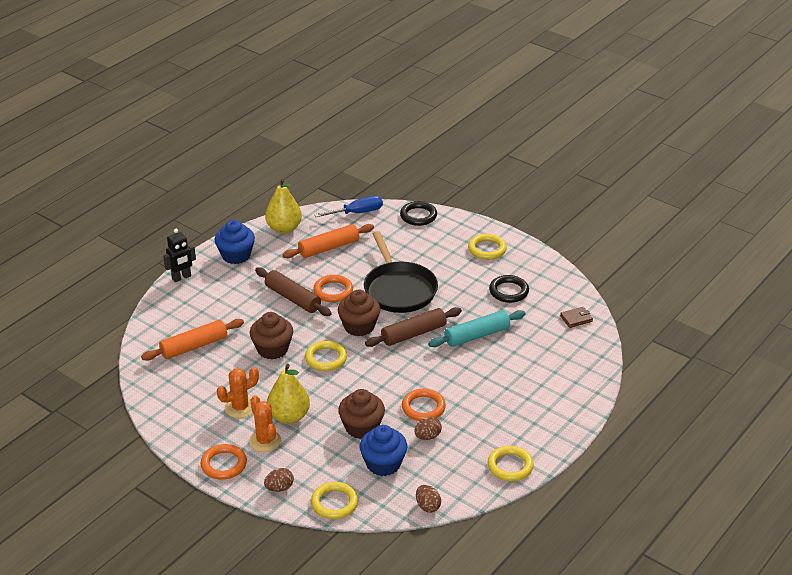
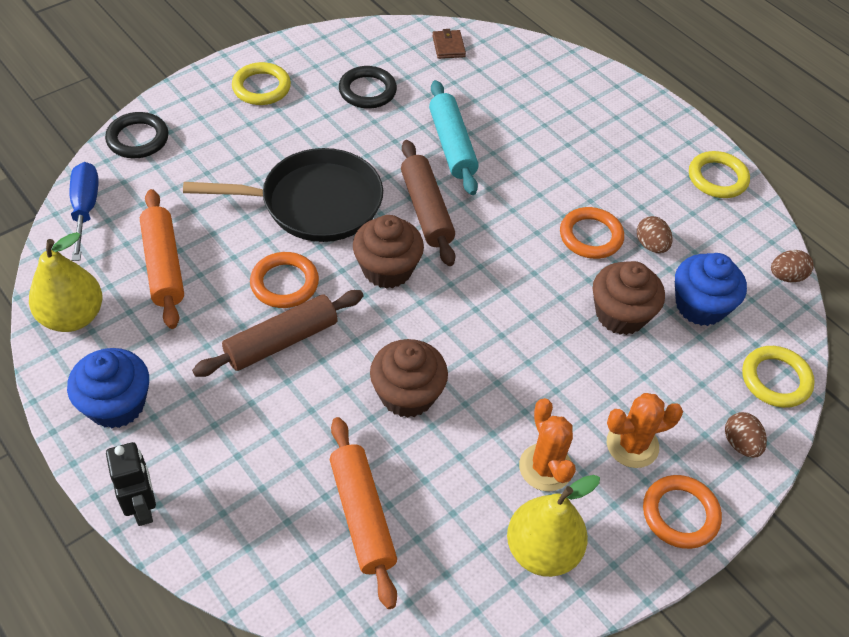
camera: 80 degrees left, 15 degrees up
(289, 416) = (580, 402): yellow pear -> yellow pear (542, 550)
(326, 358) = (452, 326): yellow ring -> none

